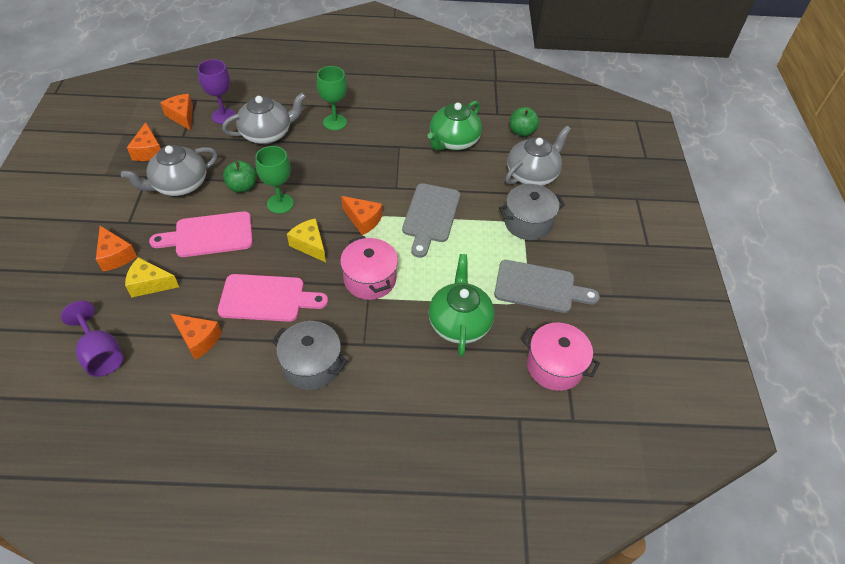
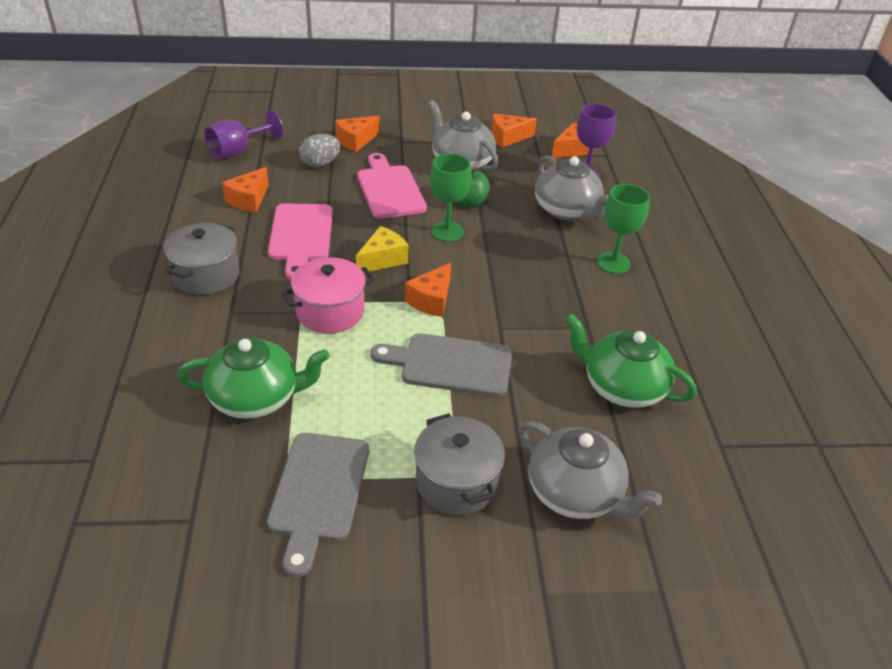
camera: 85 degrees right, 10 degrees down
(150, 284) = (320, 164): yellow cheese -> grey egg
(521, 132) = (686, 481): green apple -> none
(554, 366) = (169, 505): pink pot -> none

